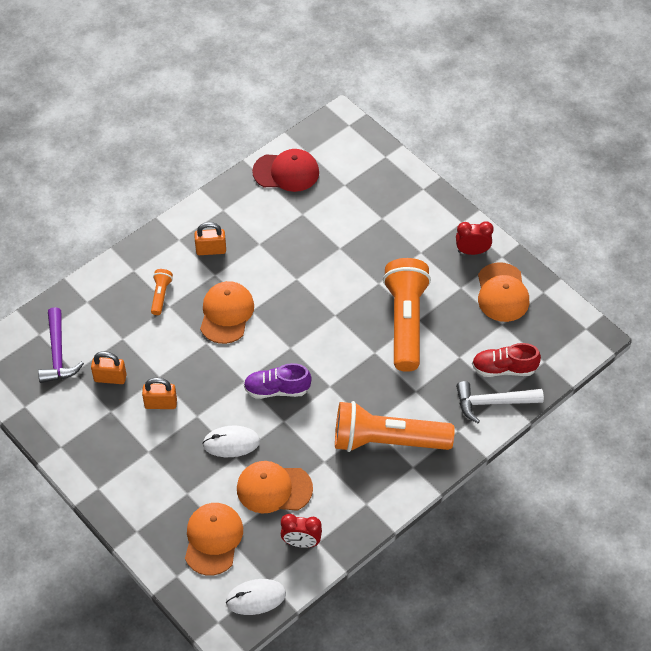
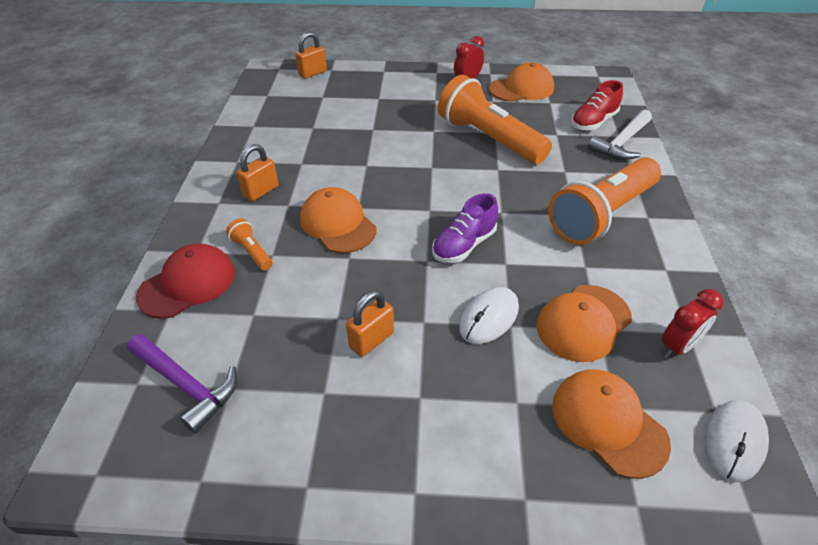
camera: 45 degrees left, 10 degrees down
(110, 378) = (283, 360): orange padlock -> orange padlock (312, 73)
(286, 172) = (264, 113): red cap -> red cap (187, 284)
(502, 293) = (521, 88): orange cap -> orange cap turned 60 degrees counterclockwise

